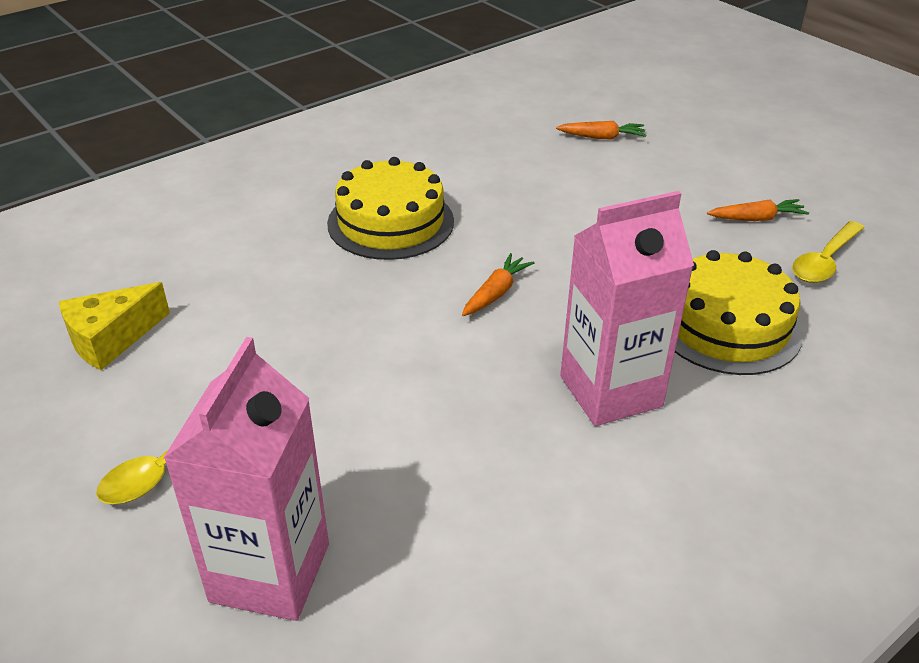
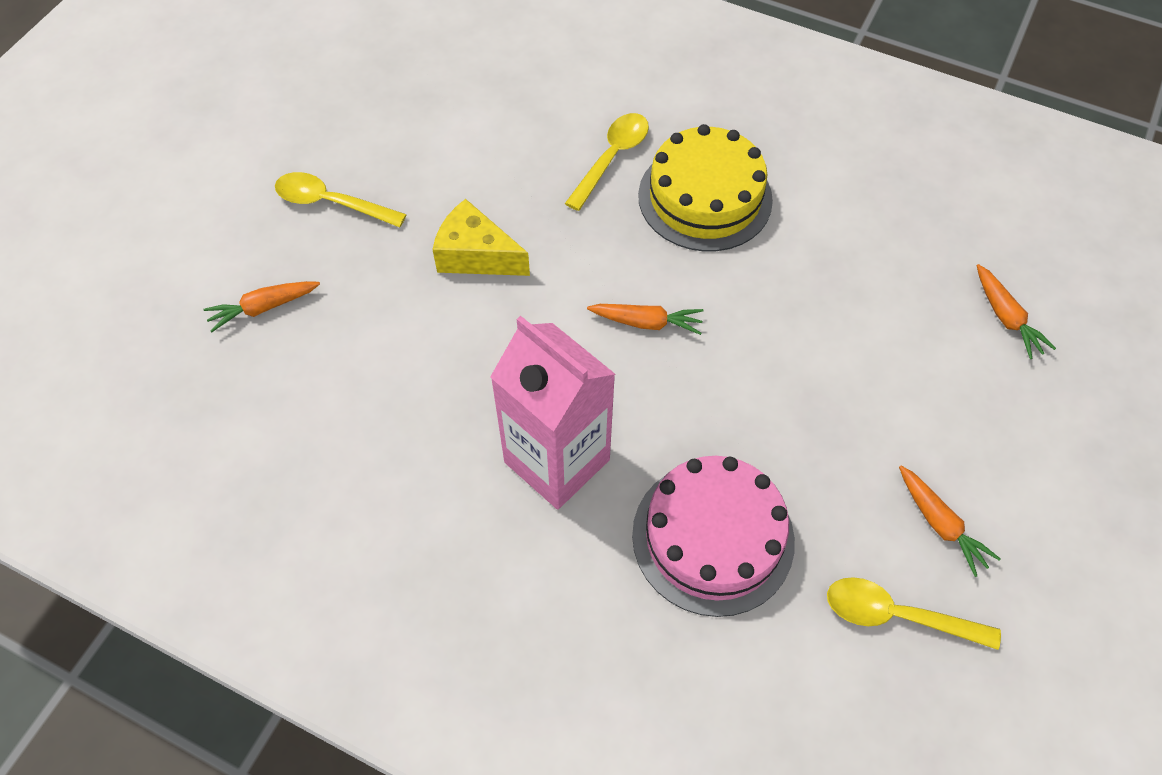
camera: 65 degrees right, 20 degrees up
(111, 339) = (440, 97): yellow cheese -> yellow cheese (476, 255)
(270, 572) = (263, 308): pink carton -> orange carrot
(302, 256) = (611, 158): none -> yellow spoon
(727, 325) = (713, 537): yellow cake -> pink cake

